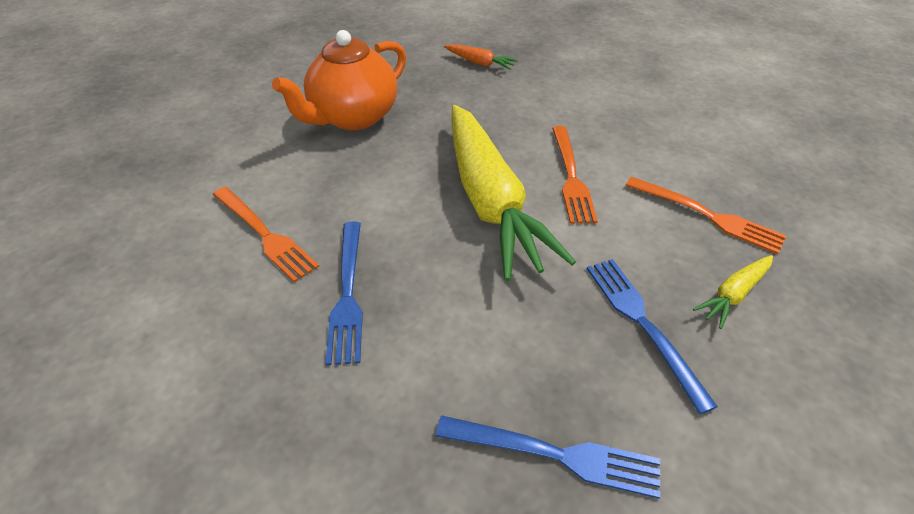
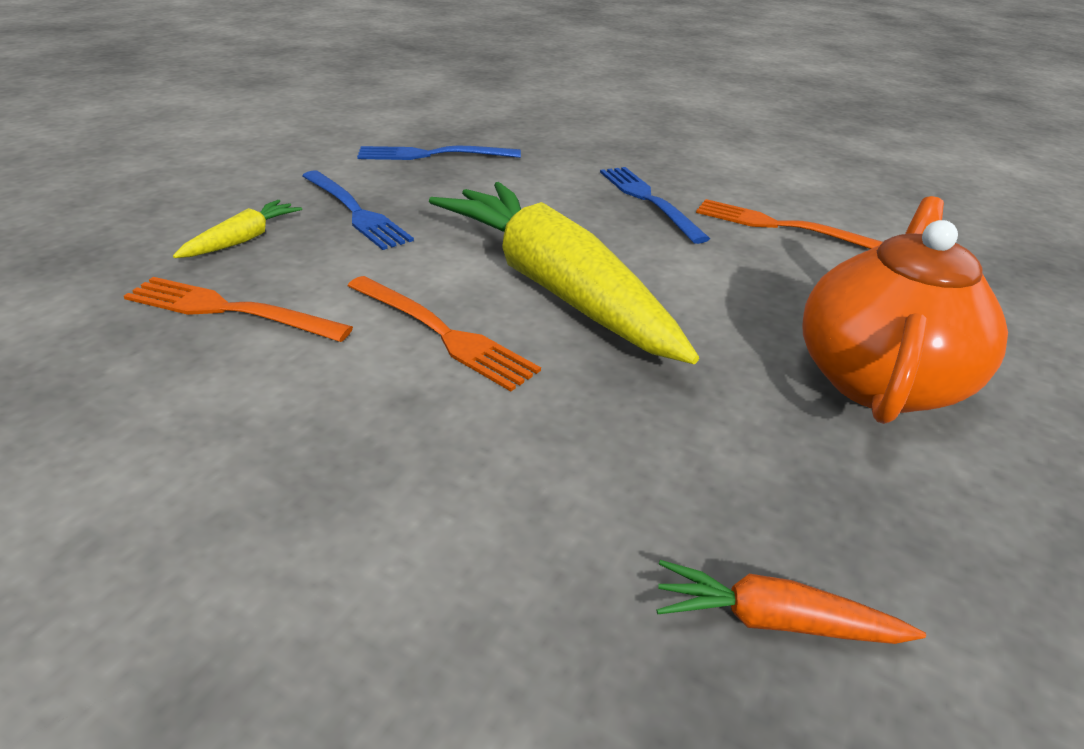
camera: 160 degrees right, 10 degrees down
(571, 177) = (442, 333): orange fork -> orange fork turned 150 degrees clockwise

